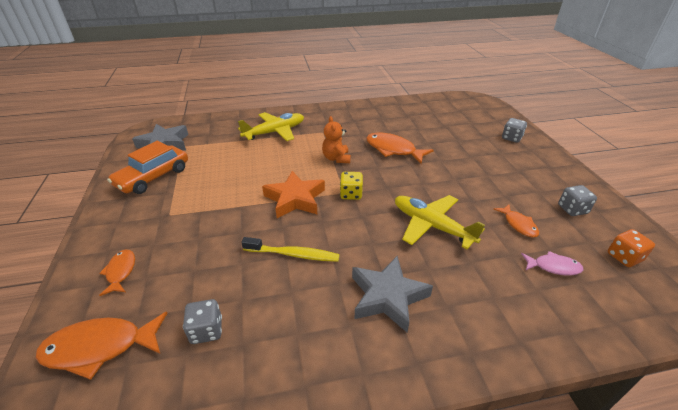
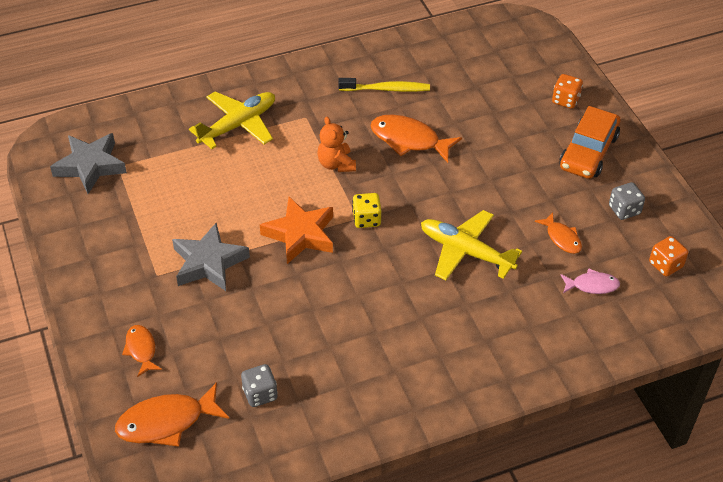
camera: 10 degrees left, 10 degrees up
(153, 177) = (106, 223): orange car -> orange car (588, 152)
(293, 254) = (320, 306): yellow toothbrush -> yellow toothbrush (386, 89)
(388, 296) = (427, 339): grey star -> grey star (209, 263)
(511, 138) = (565, 100): grey dice -> orange dice

